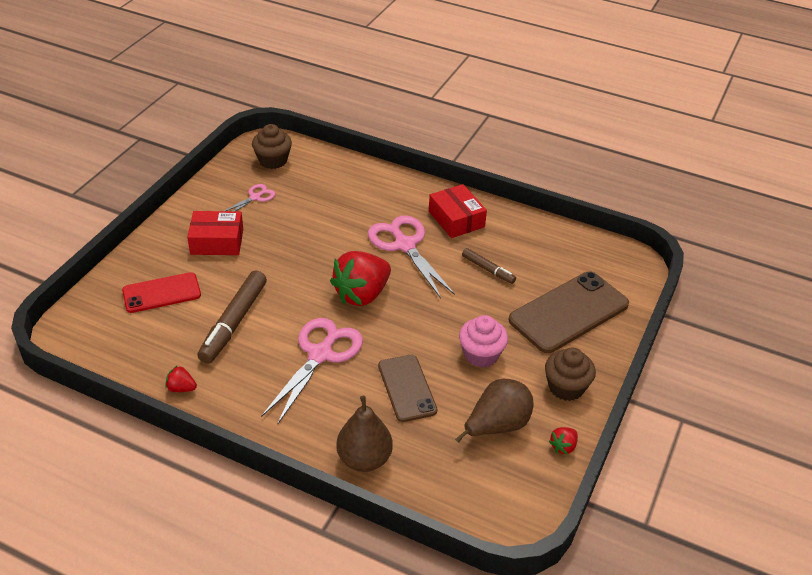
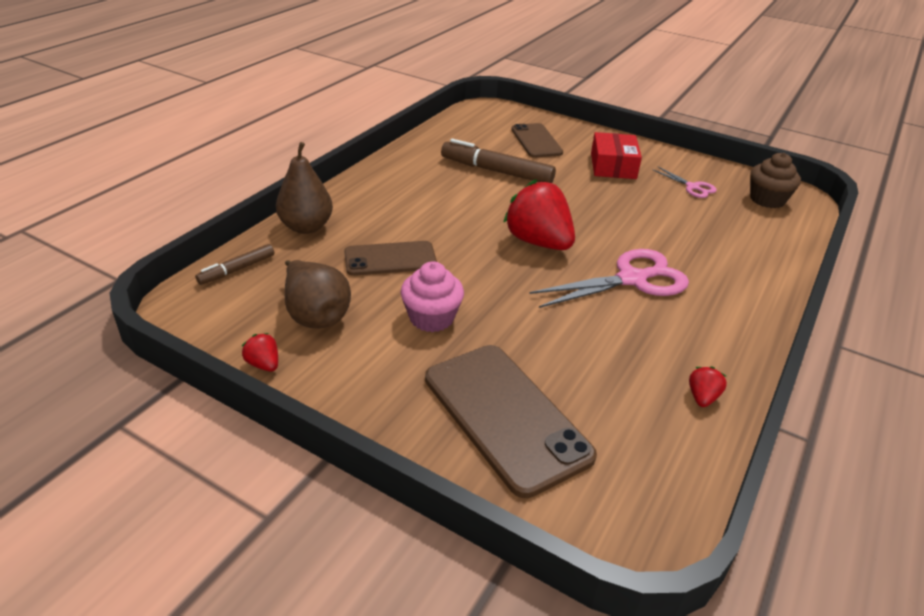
camera: 95 degrees right, 5 degrees down
(161, 293) = (536, 141): red phone -> brown phone
(181, 388) = (418, 148): red strawberry -> red strawberry (702, 397)
(320, 354) = (448, 212): pink scissors -> none
(456, 219) = (700, 329): red box -> none
(488, 269) = (593, 346): brown marker -> brown marker (237, 269)
(566, 387) = (359, 385): brown cupcake -> none

